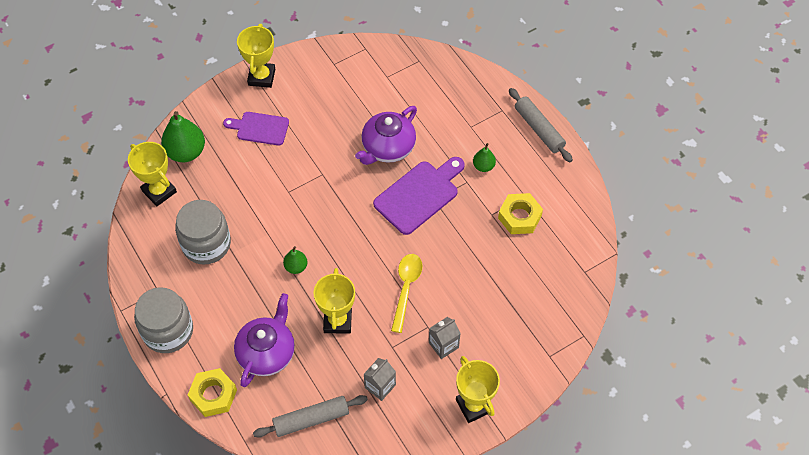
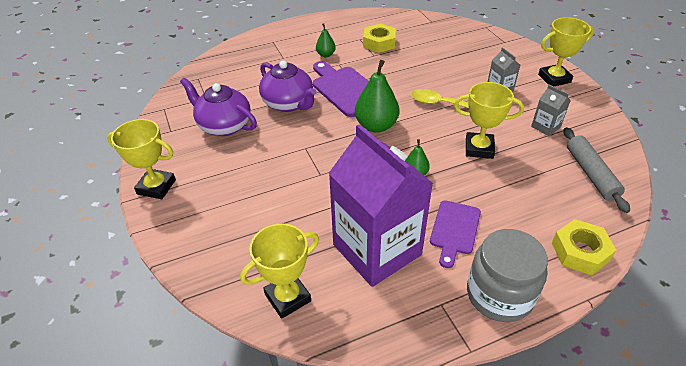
camera: 80 degrees left, 15 degrees down
(186, 152) = (235, 265): green pear -> green pear (376, 126)
(206, 244) = (377, 249): grey jar -> purple carton
(260, 128) = (228, 192): purple cutting board -> purple cutting board (454, 230)
(267, 353) = (520, 202): purple teapot -> purple teapot (224, 125)
(539, 129) = (298, 27): grey rolling pin -> none

